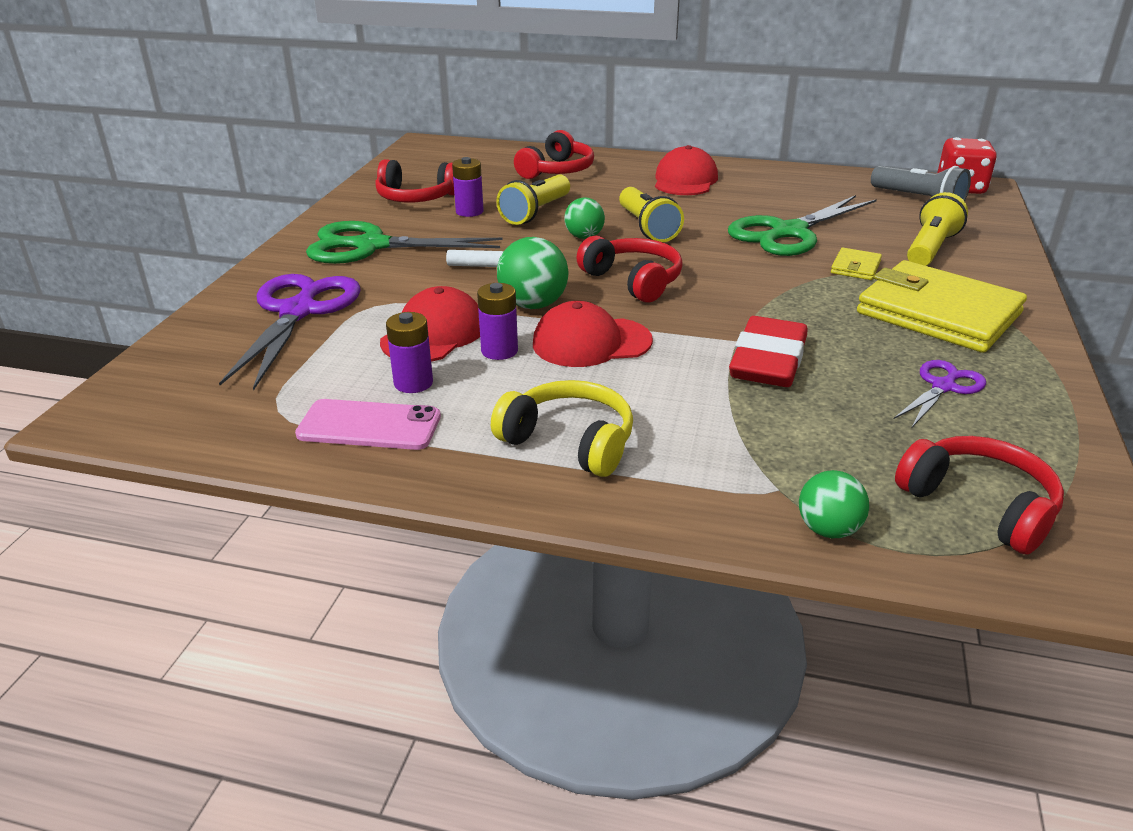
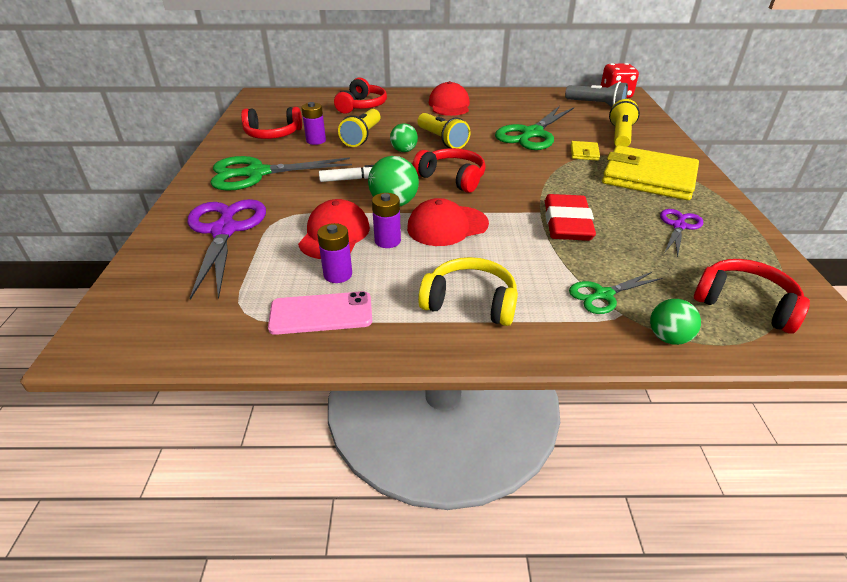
camera: 15 degrees left, 5 degrees up
(765, 461) = (603, 295): none -> green scissors

